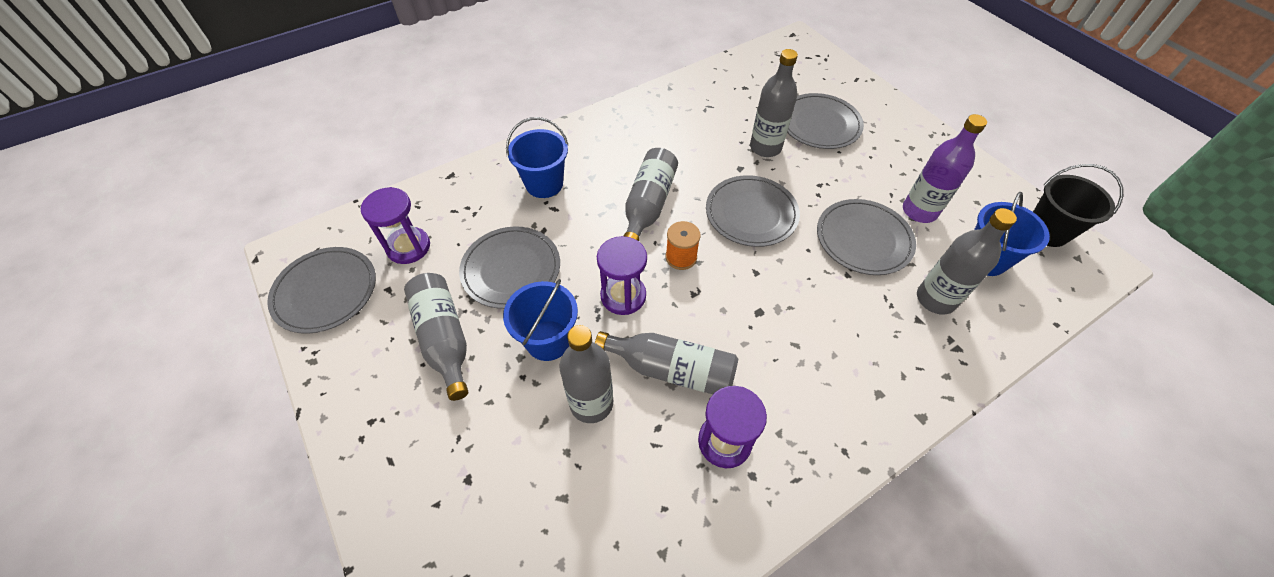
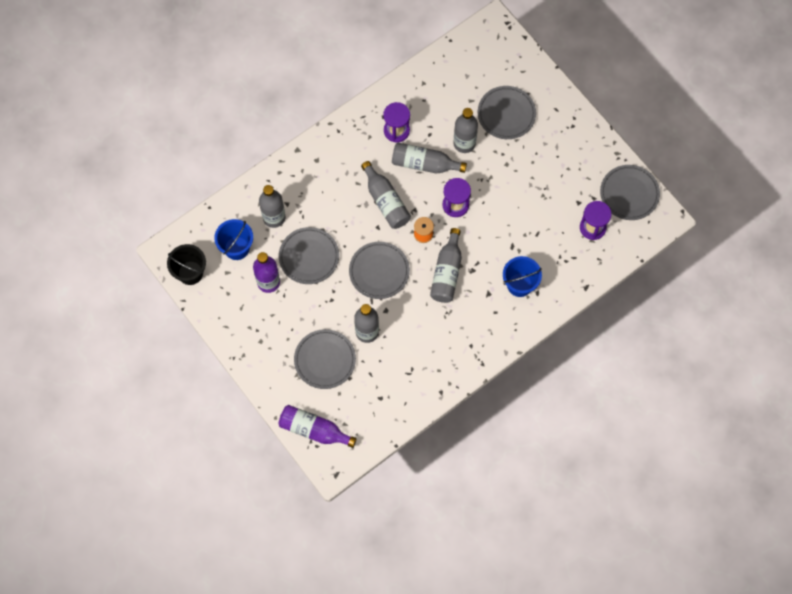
camera: 175 degrees right, 15 degrees up
(444, 339) = (550, 171): grey bottle -> grey bottle (386, 201)
(511, 269) = (525, 217): grey plate -> grey plate (506, 114)
(548, 340) = (493, 175): blue bucket -> none
(823, 67) = (314, 430): none -> purple bottle

